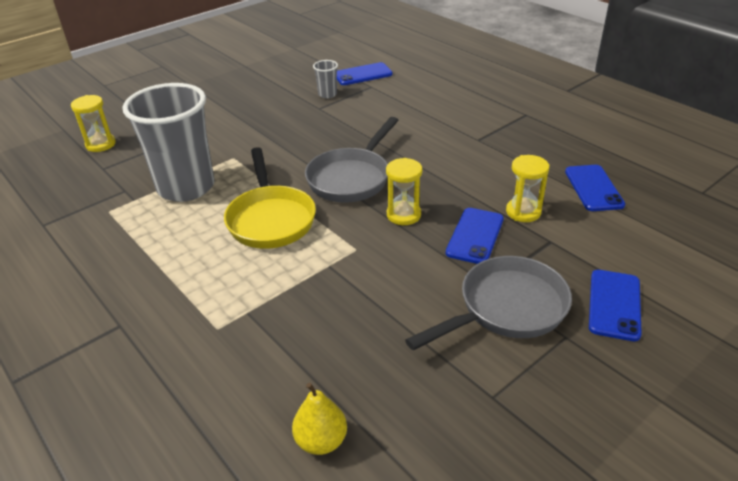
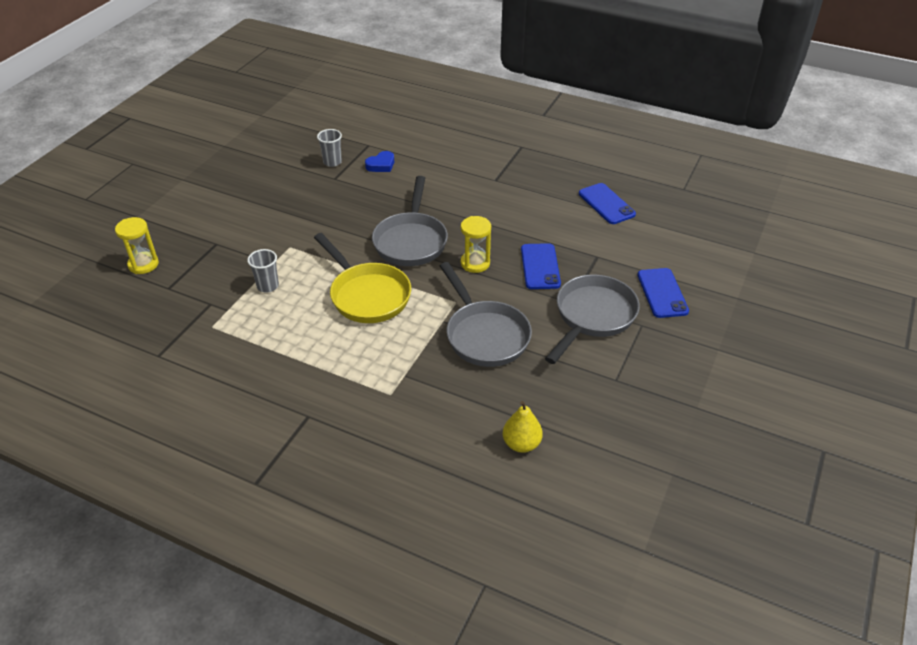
camera: 25 degrees left, 5 degrees up
(186, 187) = (268, 286): grey cup -> grey cup, size x0.40
(363, 74) = (351, 133): blue phone -> none
(364, 293) = (485, 335): none -> grey pan
(371, 105) = (381, 165): none -> blue heart
(523, 212) = (565, 237): yellow hourglass -> none

